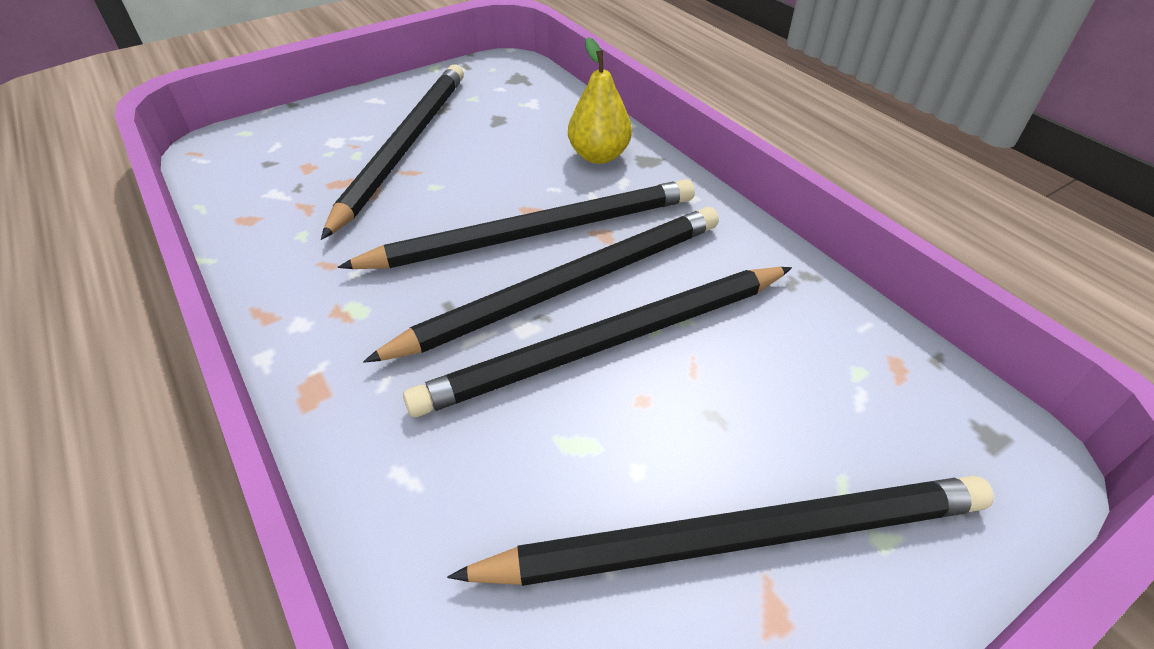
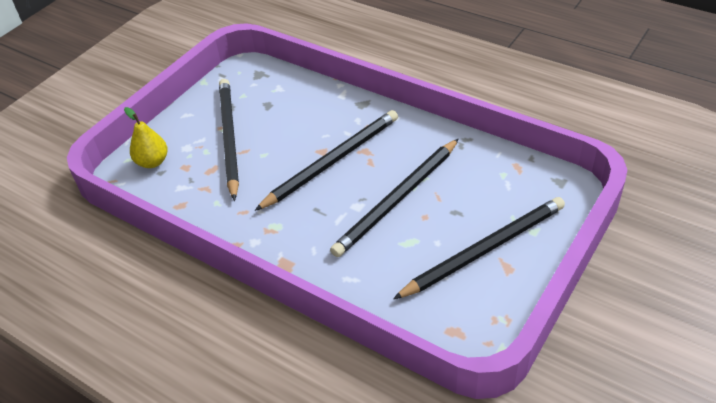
camera: 20 degrees left, 0 degrees up
(566, 286) = (364, 182): black pencil -> none
(599, 156) = (336, 109): yellow pear -> yellow pear (152, 162)

